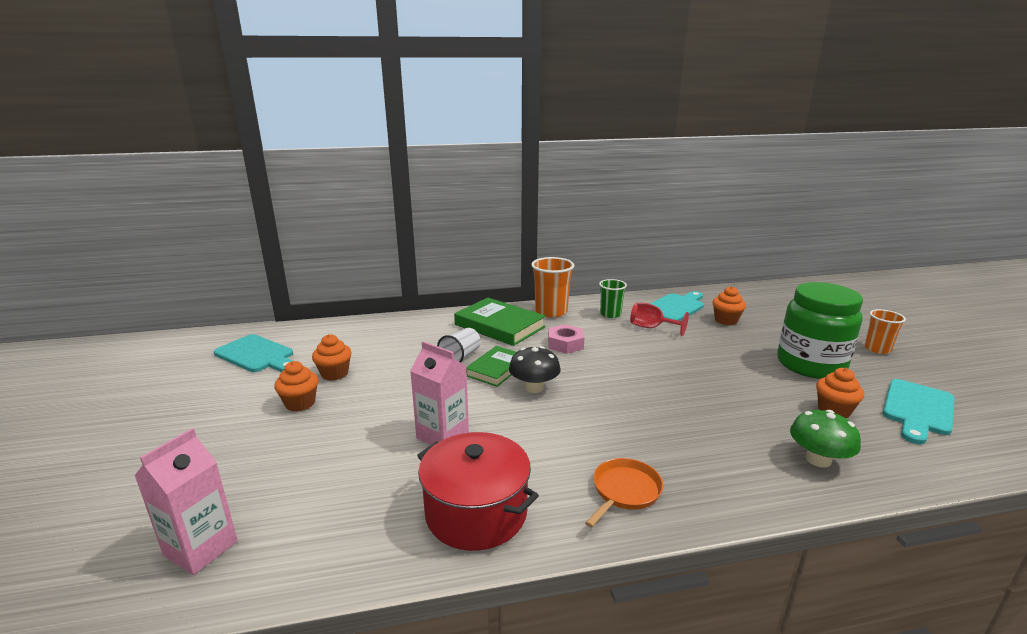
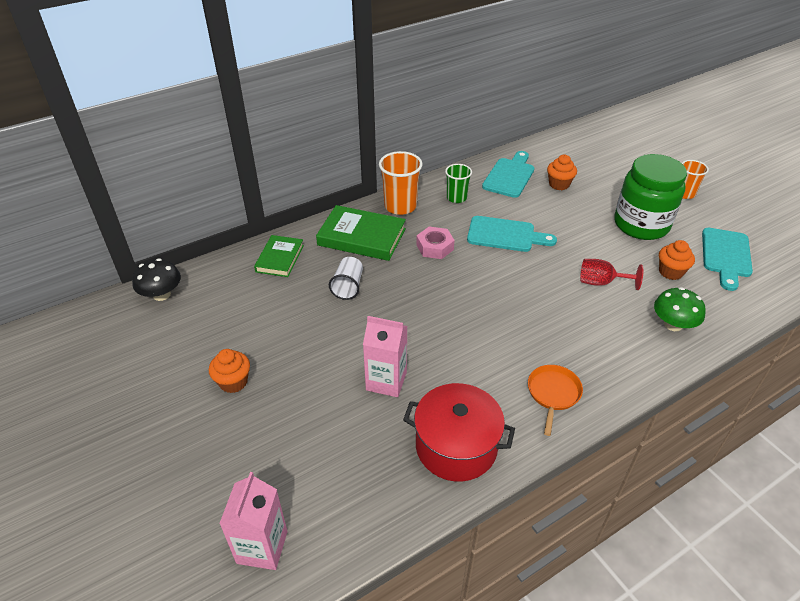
camera: 20 degrees left, 20 degrees up
(257, 355) = (141, 335): turquoise cutting board -> turquoise cutting board (505, 235)
(334, 374) = (240, 338): orange cupcake -> none
(496, 369) = (389, 293): green book -> green book (280, 258)
(534, 387) = (434, 307): black mushroom -> black mushroom (161, 294)
(651, 327) = (500, 208): red goblet -> red goblet (601, 282)

